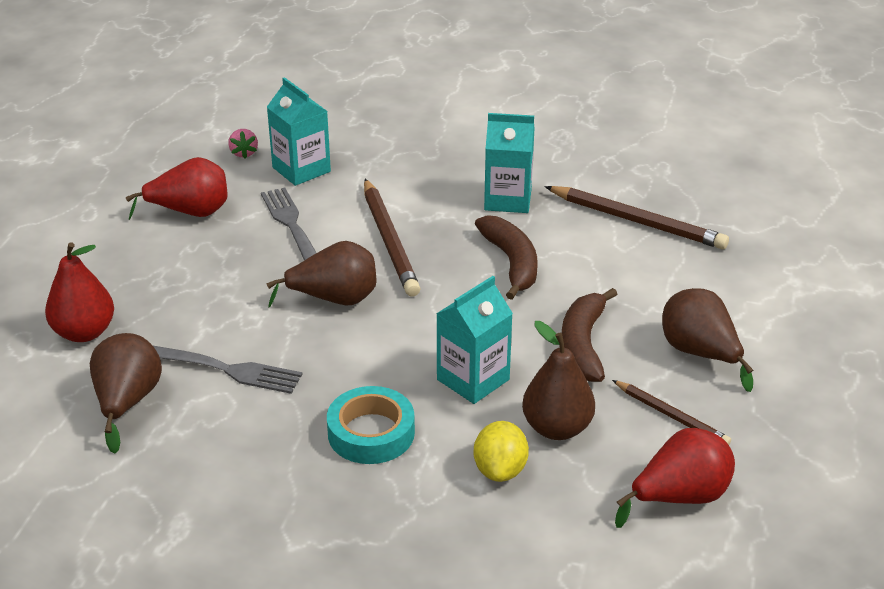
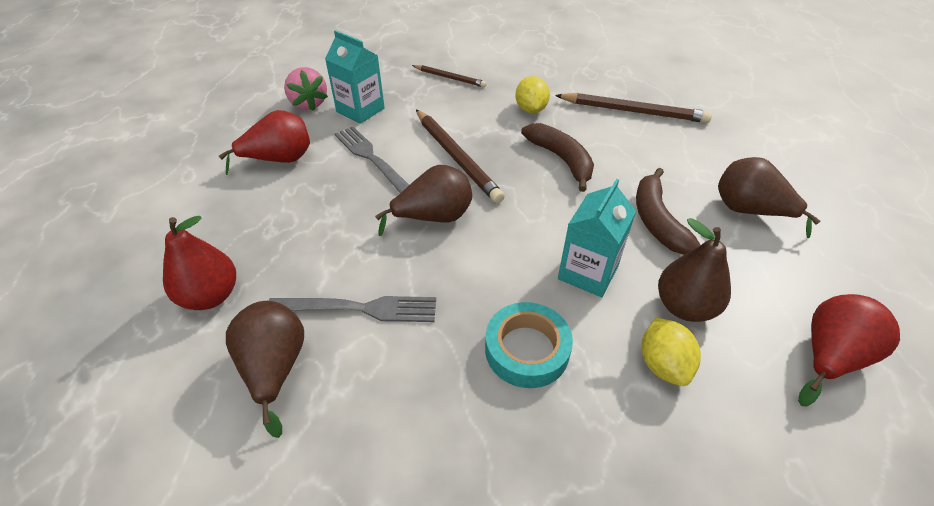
camera: 15 degrees left, 10 degrees up
(244, 153) = (309, 103): pink strawberry -> pink strawberry, size x1.70
(508, 199) = (530, 109): turquoise carton -> yellow lemon
(671, 416) = (767, 273): brown pencil -> brown pencil (450, 78)

